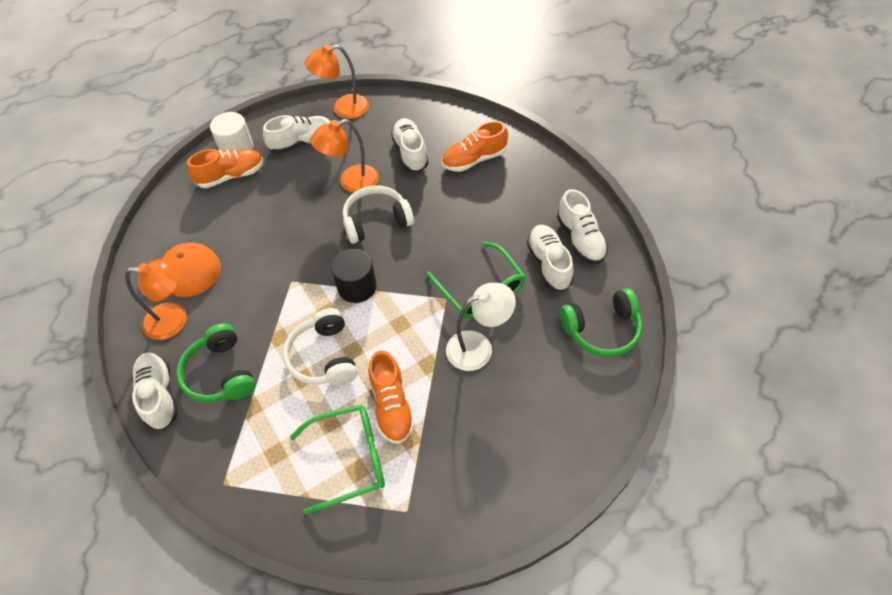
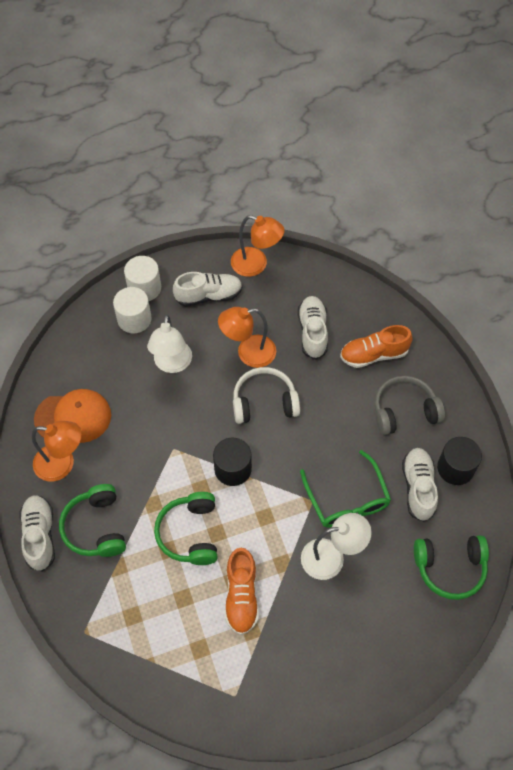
camera: 10 degrees right, 5 degrees up
(231, 176) = (134, 319): orange shoe -> white cylinder
(276, 207) = (172, 364): none -> white lamp
(324, 357) = (190, 533): white headphones -> green headphones
(343, 109) = (256, 265): orange lamp -> orange lamp turned 150 degrees counterclockwise
(349, 459) = (194, 637): green glasses -> none
(516, 200) = (404, 411): none -> grey headphones
(580, 239) = (455, 468): white shoe -> black cylinder

